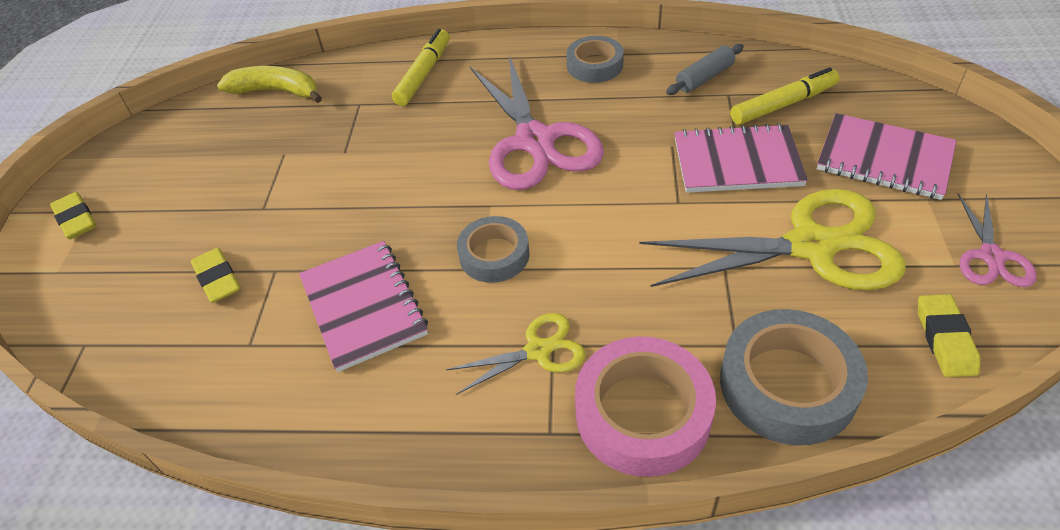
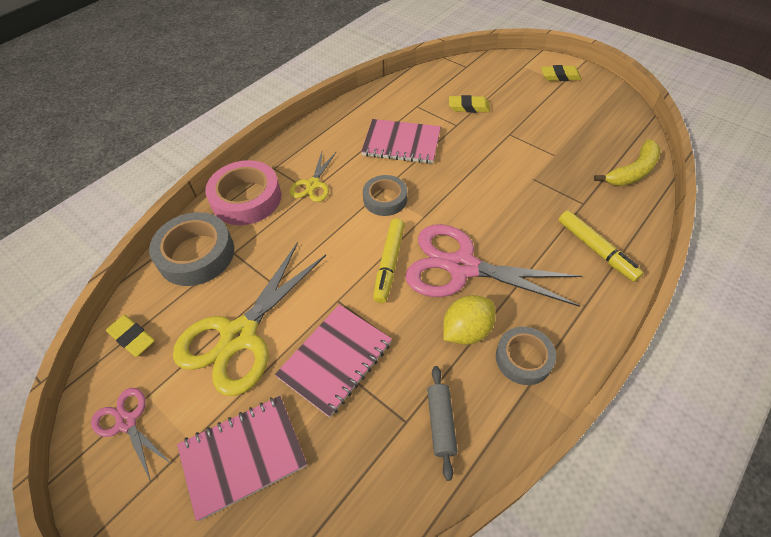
camera: 125 degrees right, 5 degrees up
(606, 104) = (466, 331): none -> yellow lemon
(783, 104) = (358, 449): yellow marker -> yellow marker (389, 264)

